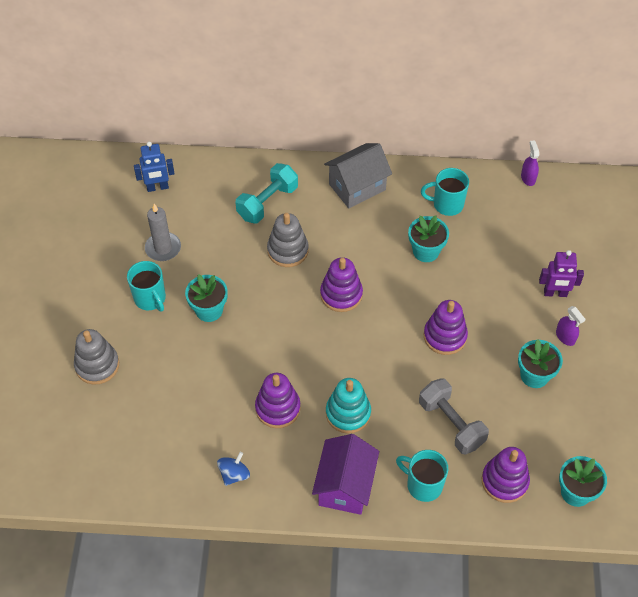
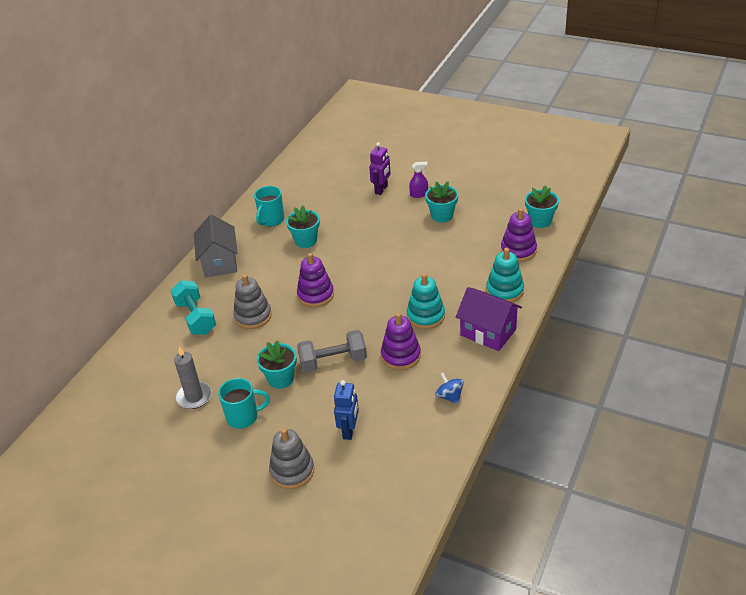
camera: 65 degrees left, 15 degrees down
(157, 187) = (124, 387): blue robot -> blue robot (349, 430)
(423, 485) = (504, 290): turquoise mug -> turquoise stacking toy
(445, 336) = (386, 249): purple stacking toy -> none
(451, 424) = (461, 264): grey dumbbell -> grey dumbbell (333, 361)
(528, 178) = (277, 176): purple spray bottle -> none

